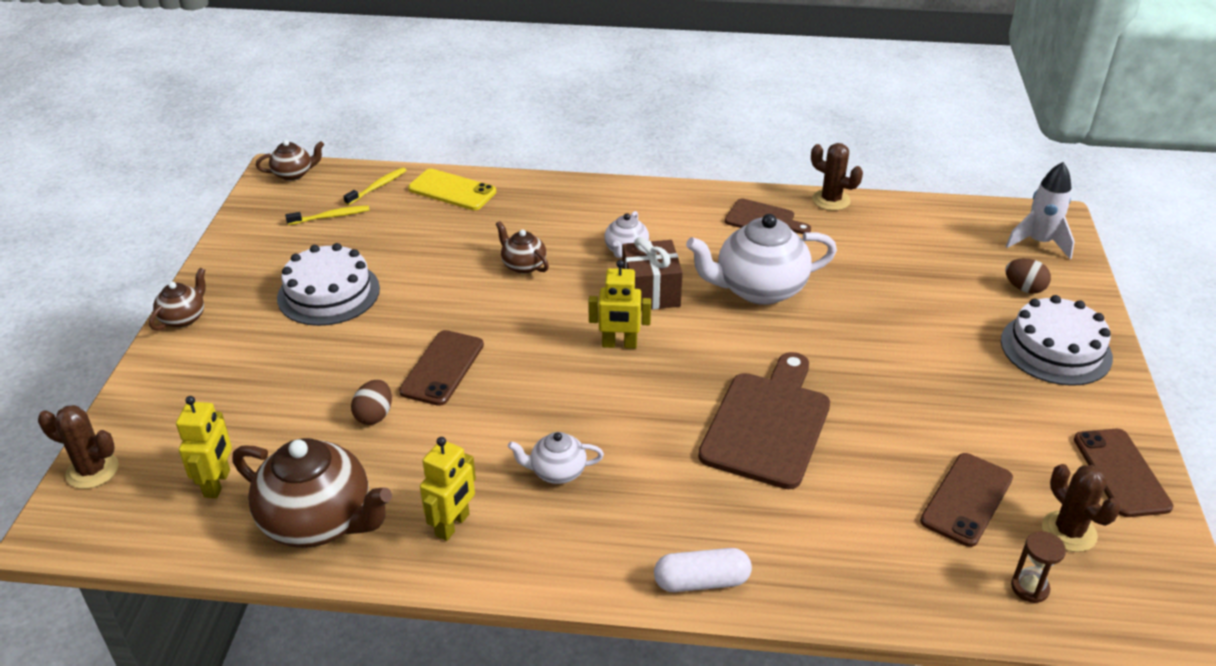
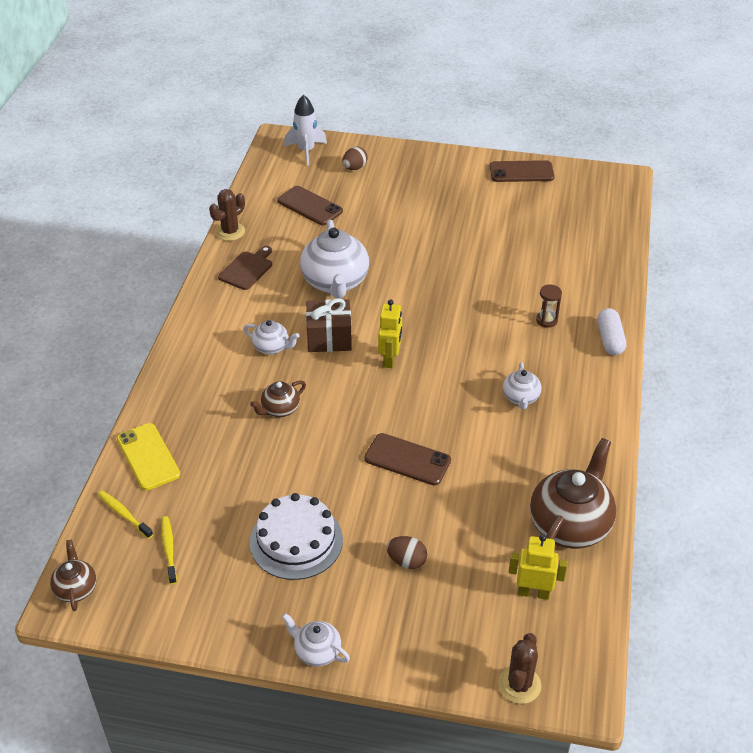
camera: 85 degrees left, 5 degrees up
(184, 318) = (316, 651): brown teapot -> white teapot
(374, 415) = (460, 499): brown egg -> brown egg (407, 561)
(452, 190) = (148, 457): yellow phone -> yellow phone turned 60 degrees counterclockwise
(453, 525) = (570, 451): yellow robot -> none
(768, 424) = (478, 296): brown cutting board -> none
(967, 499) = (542, 229): brown phone -> brown phone (310, 206)
(1029, 588) = (604, 221): brown hourglass -> brown hourglass (546, 320)
(1055, 349) = (416, 169): white cake -> none
(1069, 531) = (565, 199): brown cactus -> none

